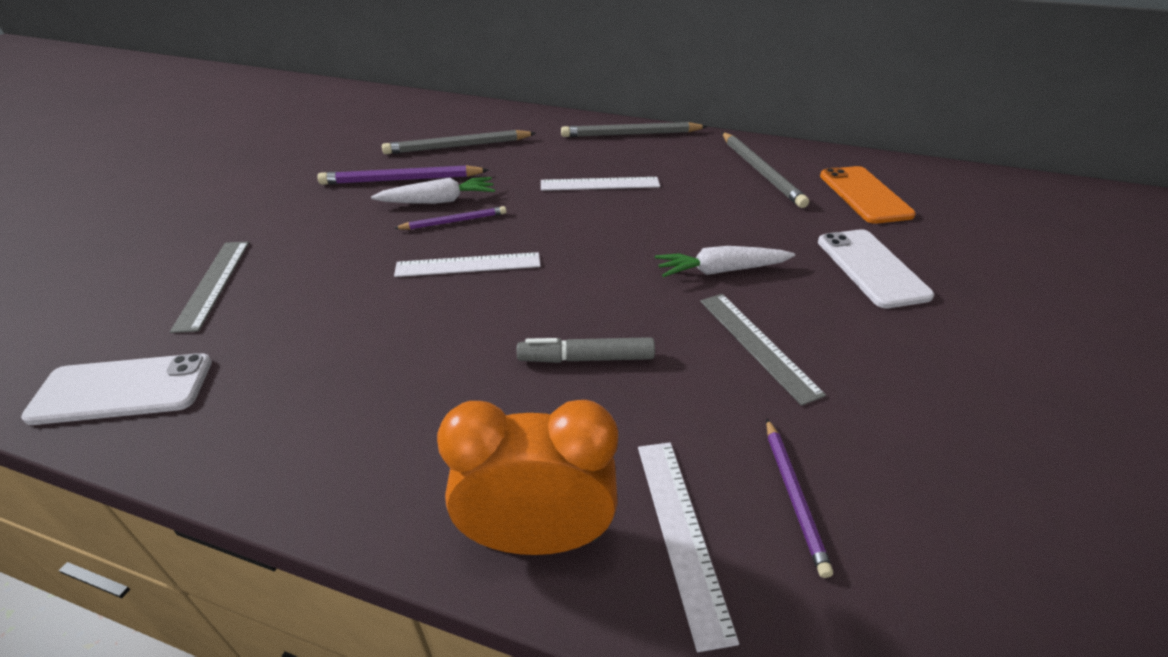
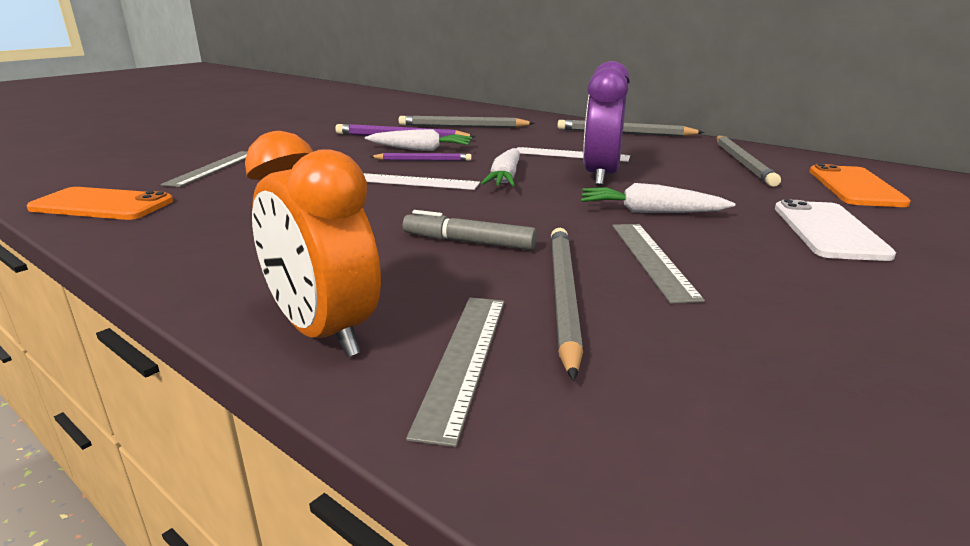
camera: 20 degrees right, 15 degrees down
(123, 389) = (102, 205): white phone -> orange phone
(537, 537) = (323, 333): orange clock -> orange clock turned 150 degrees counterclockwise
(559, 239) = (505, 178): none -> white carrot
(648, 219) = (600, 176): none -> purple clock
(681, 533) = (463, 359): white ruler -> grey ruler
(713, 421) = (562, 297): none -> grey pencil
(794, 495) = (610, 360): purple pencil -> none

